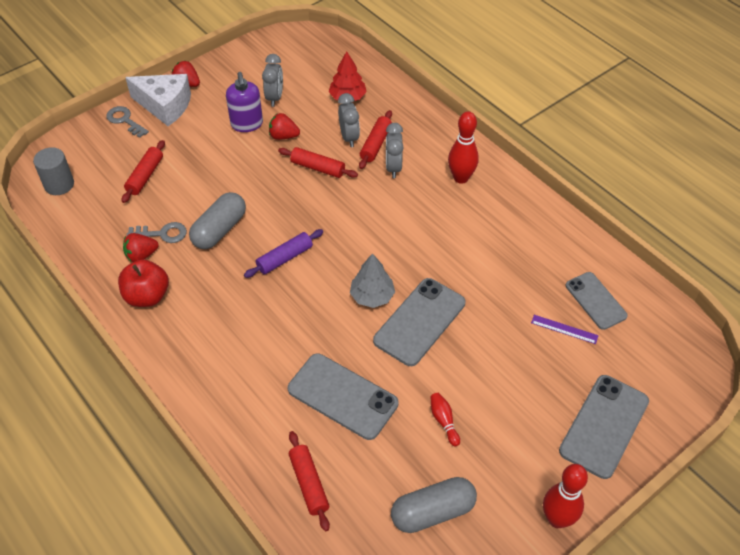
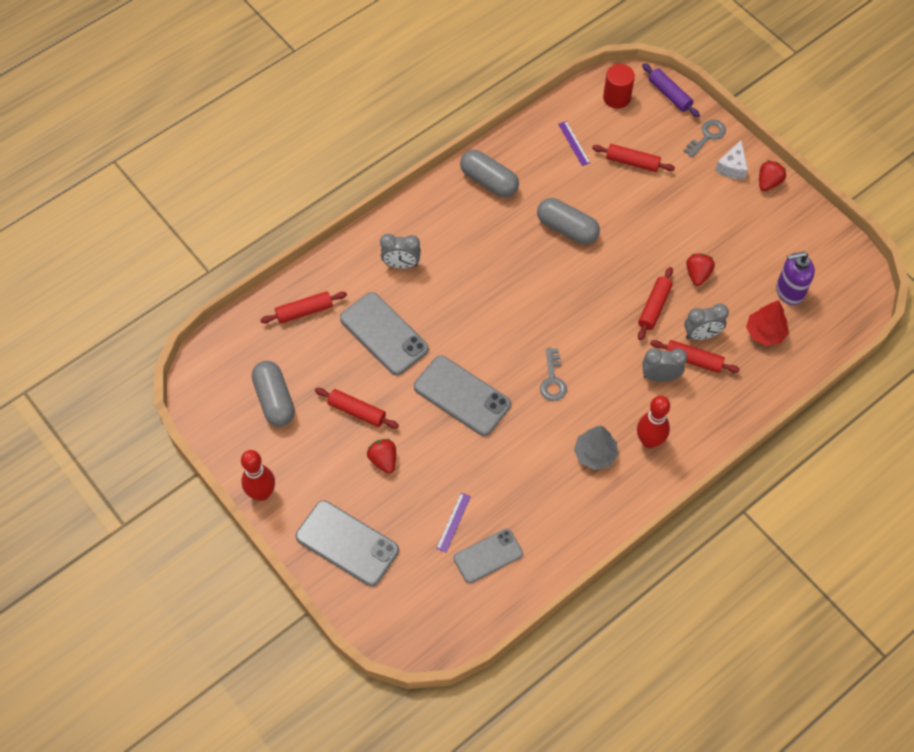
camera: 90 degrees right, 10 degrees up
(59, 184) = (616, 98): grey cylinder -> red cylinder
(111, 221) = (574, 143): none -> purple ruler
(141, 255) = (534, 171): red strawberry -> red strawberry (383, 460)
(147, 296) = (489, 181): red apple -> grey capsule
(162, 233) = (560, 184): grey key -> grey key (552, 379)
(165, 106) = (732, 167): white cheese -> white cheese, size x0.59
(247, 124) = (712, 240): purple soap dispenser -> purple soap dispenser (789, 291)
(274, 97) = (756, 263): grey clock -> grey clock (401, 264)
(284, 258) = (534, 283): purple rolling pin -> purple rolling pin (669, 94)
(342, 396) = (384, 334): grey phone -> grey phone turned 75 degrees counterclockwise
(372, 296) = (491, 356): grey tree -> grey tree (595, 454)
(444, 421) = (357, 411): red bowling pin -> red rolling pin

